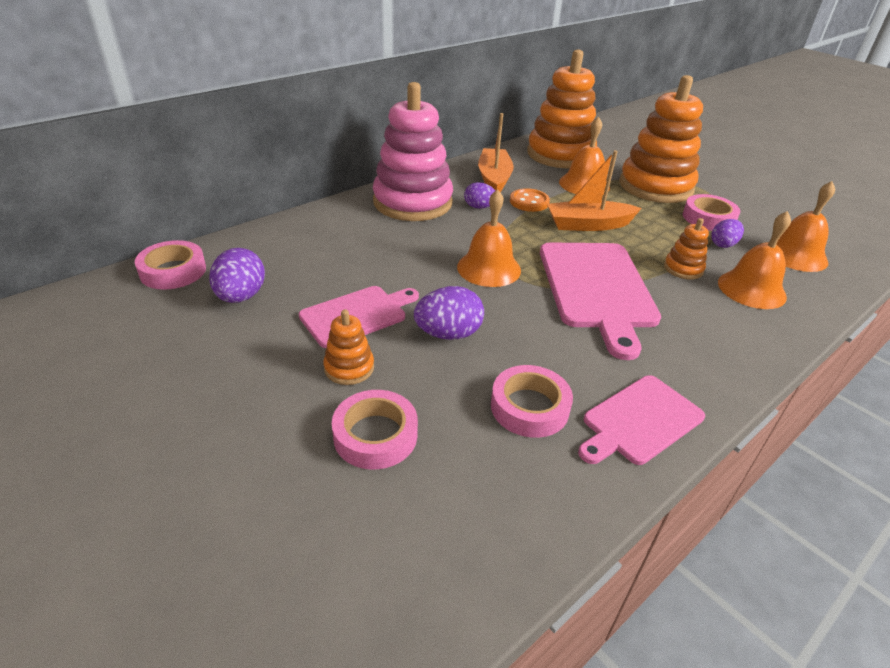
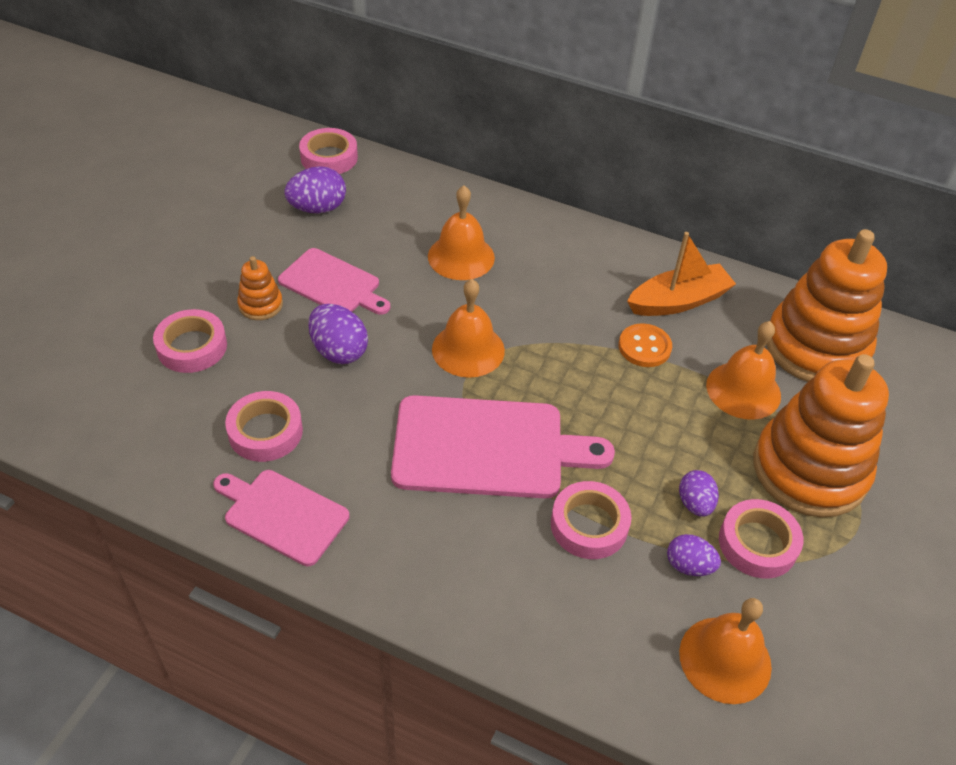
camera: 65 degrees right, 10 degrees up
(412, 202) = (560, 253): pink stacking toy -> none
(479, 207) = (594, 307): purple egg -> purple egg (695, 504)
(588, 225) = (630, 414): orange boat -> none
(597, 289) = (487, 447): pink cutting board -> pink cutting board turned 150 degrees counterclockwise
(683, 269) = (589, 525): orange stacking toy -> pink tape
(751, 289) = (588, 603): orange bell -> orange bell (461, 257)

